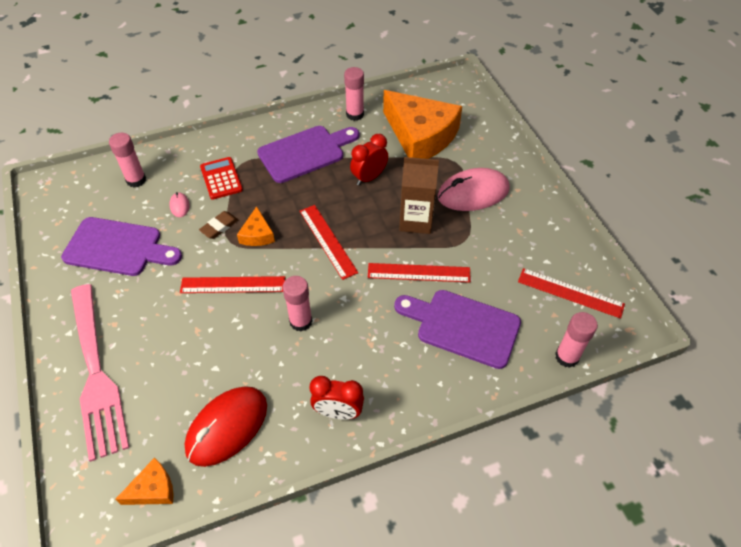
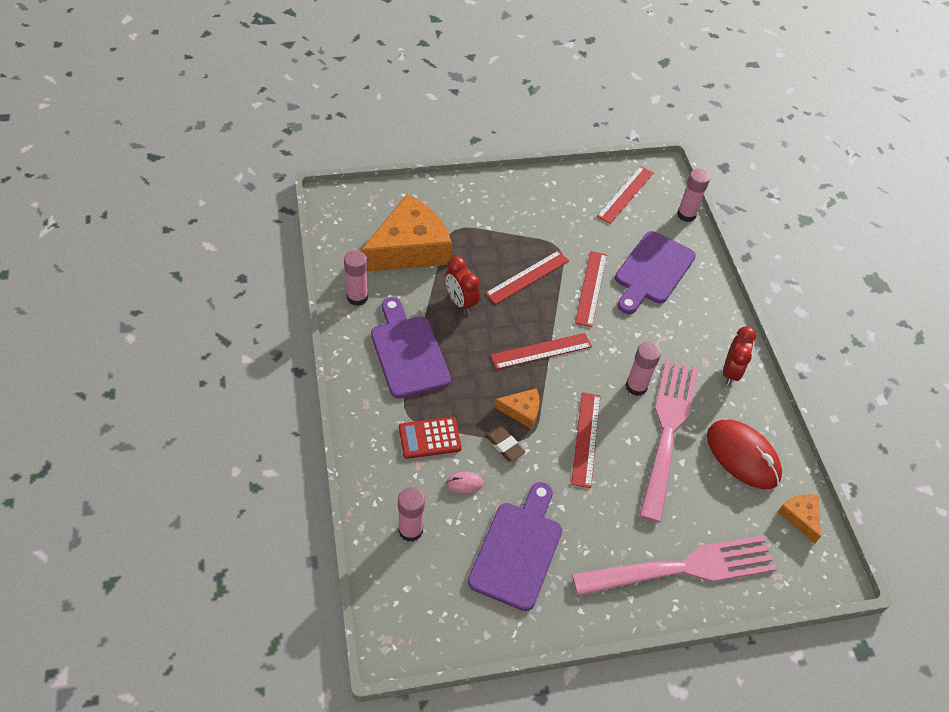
camera: 85 degrees left, 0 degrees up
(248, 353) = (667, 432): none -> pink fork
(416, 220) = (527, 277): brown carton -> red ruler
(473, 193) = (500, 227): pink mouse -> none

